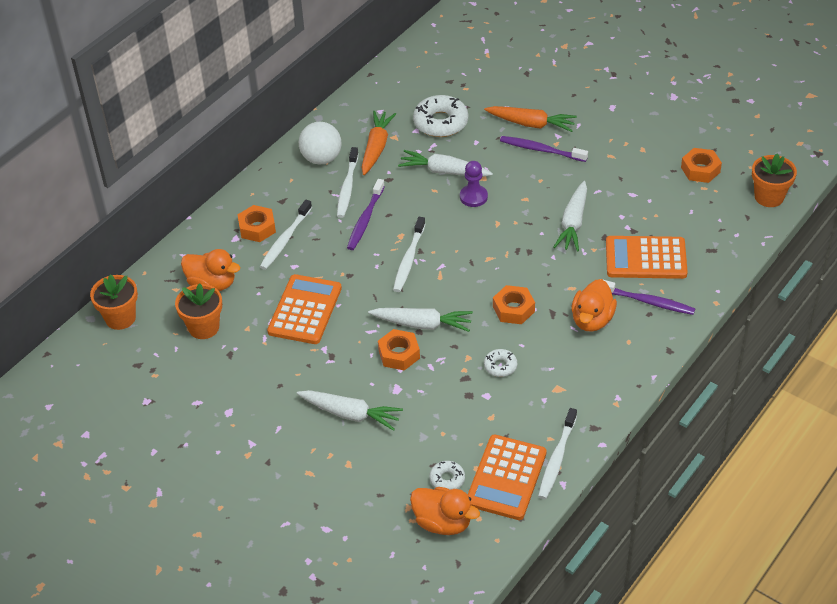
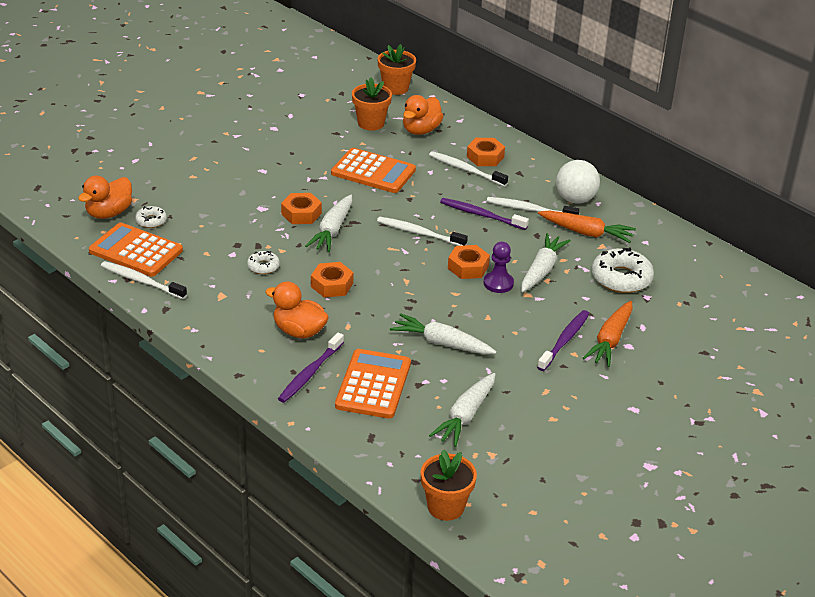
camera: 95 degrees right, 10 degrees down
(350, 414) = (244, 182): white carrot -> white carrot (466, 416)
(700, 170) = (507, 458): orange nut -> orange nut (468, 267)

